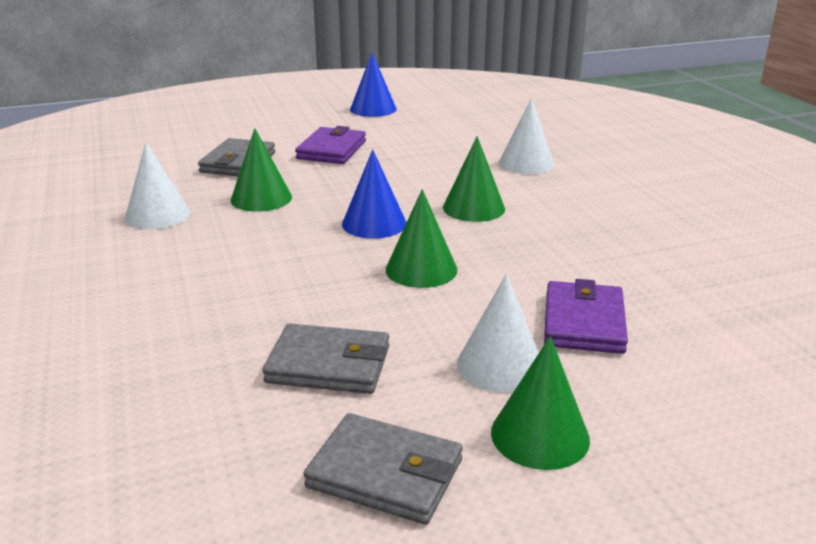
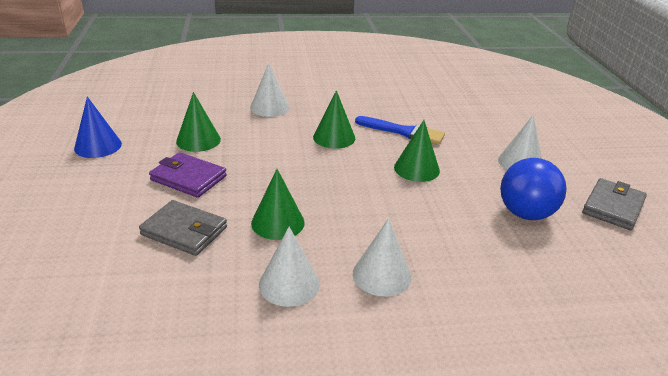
camera: 80 degrees left, 5 degrees up
(171, 259) = (381, 275): none -> white cone
(328, 365) = (525, 213): grey wallet -> blue ball
(374, 223) = (345, 176): blue cone -> none
(531, 254) = (403, 132): none -> blue brush
(540, 435) = (574, 163): green cone -> green cone (198, 140)
(583, 322) = (479, 134): purple wallet -> none

